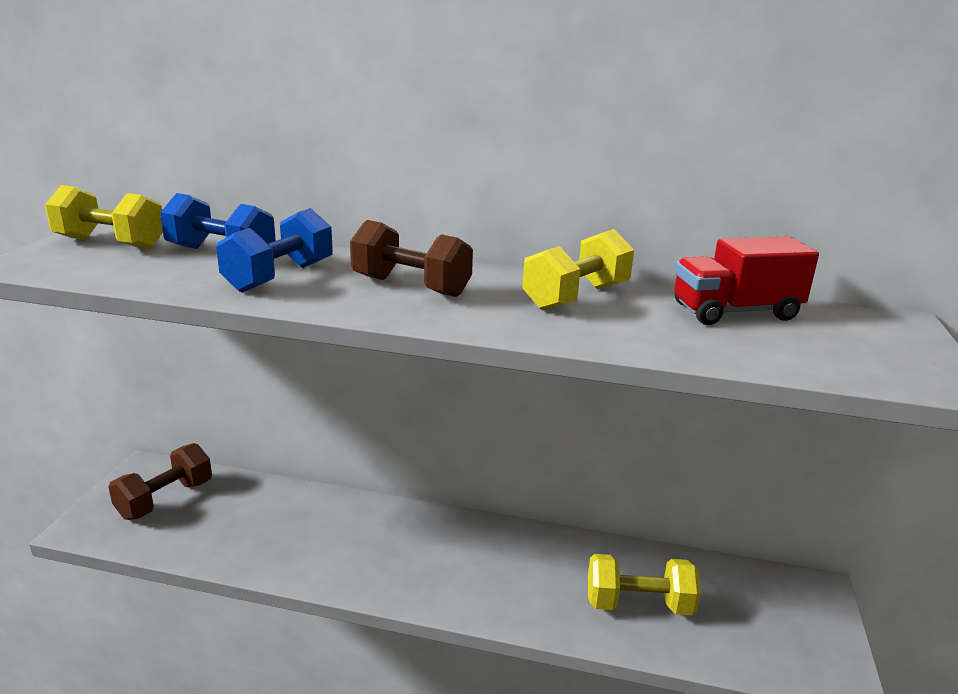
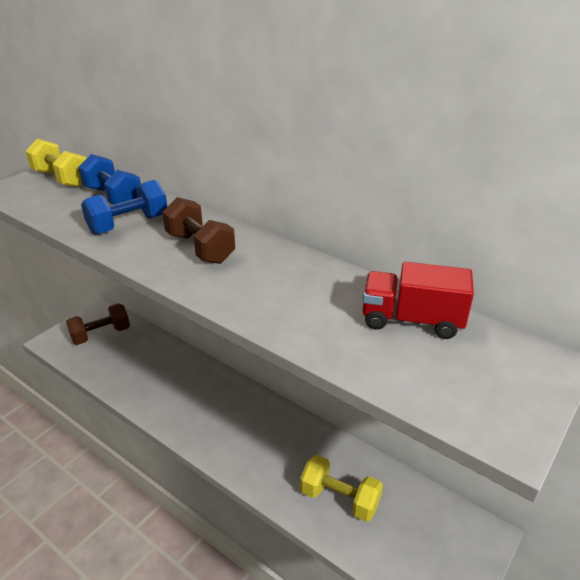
camera: 25 degrees right, 10 degrees up
(576, 297) = (303, 280): yellow dumbbell -> none

